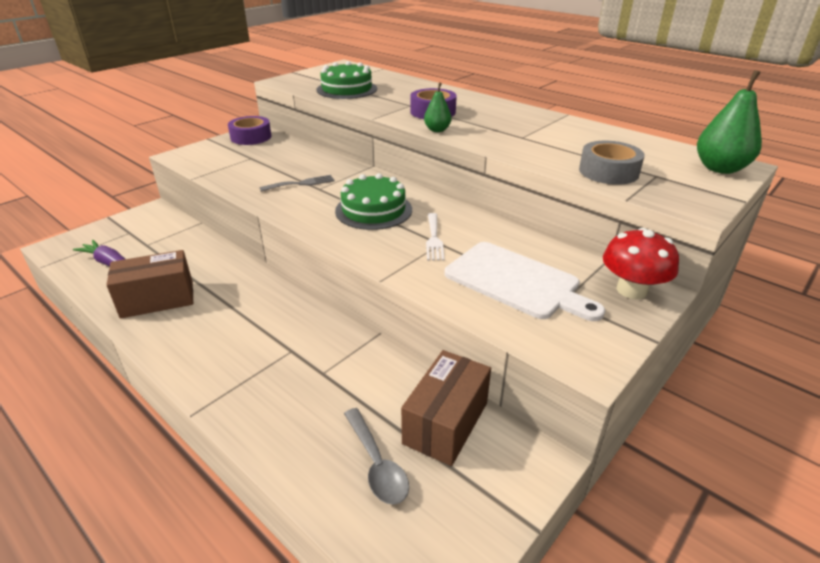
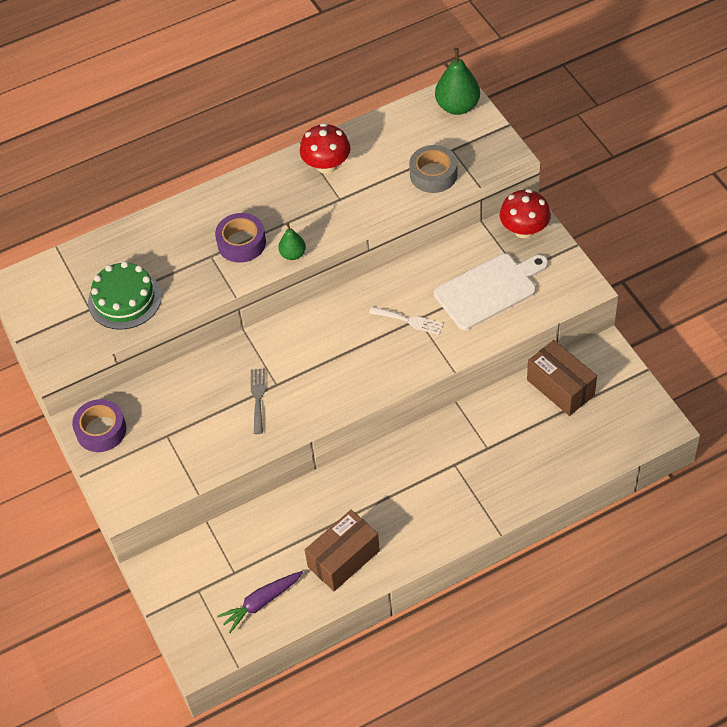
camera: 65 degrees left, 20 degrees up
(157, 299) = (343, 559): brown box -> brown box turned 45 degrees clockwise
(373, 210) = (341, 350): green cake -> none
(377, 464) = (580, 433): grey spoon -> none
(555, 126) = (326, 165): none -> red mushroom

